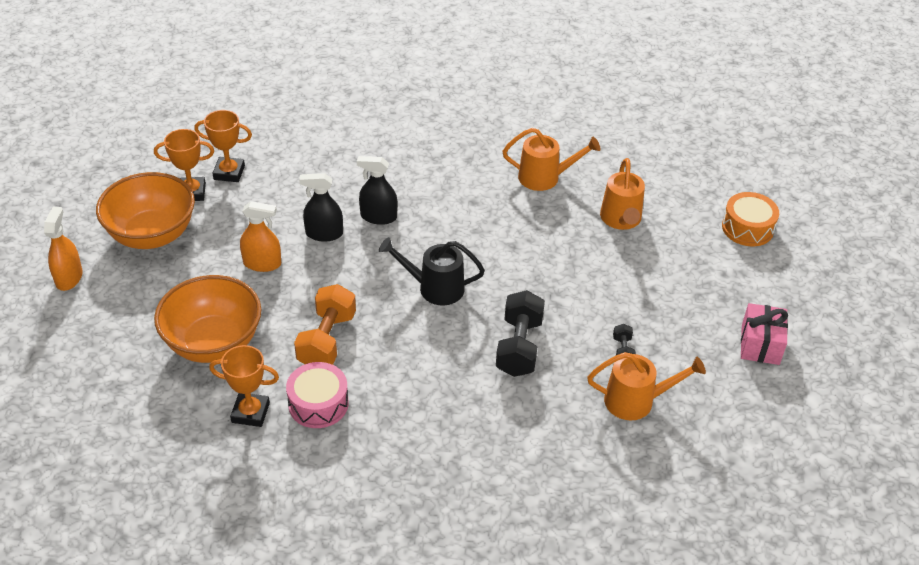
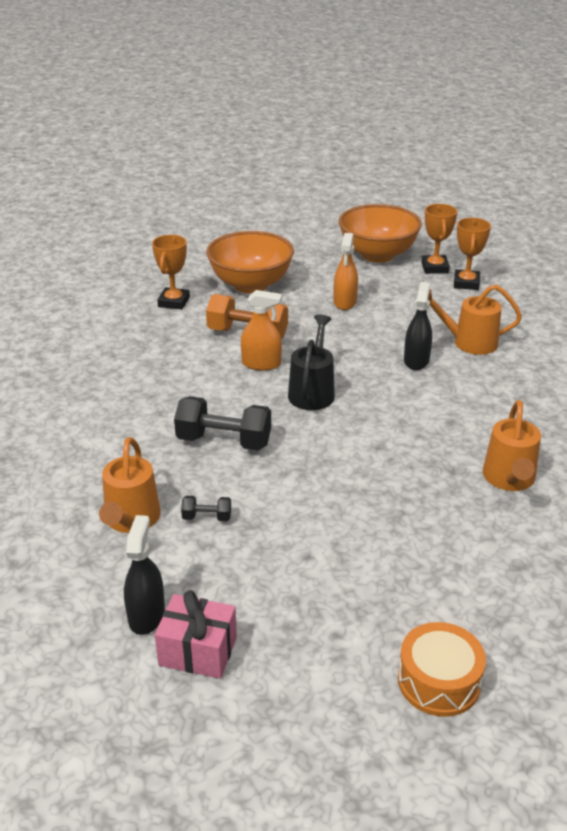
camera: 95 degrees right, 10 degrees down
(69, 278) = (326, 228): orange spray bottle -> orange spray bottle (261, 364)
(318, 404) = (175, 330): pink drum -> none
(324, 234) = (387, 331): black spray bottle -> black spray bottle (146, 615)
(621, 220) = (437, 541): orange watering can -> orange watering can (468, 342)

